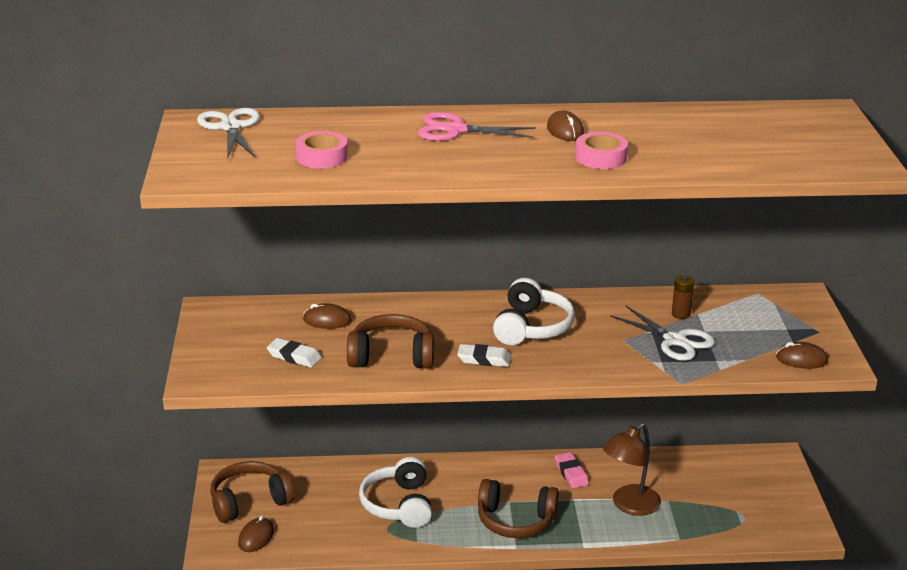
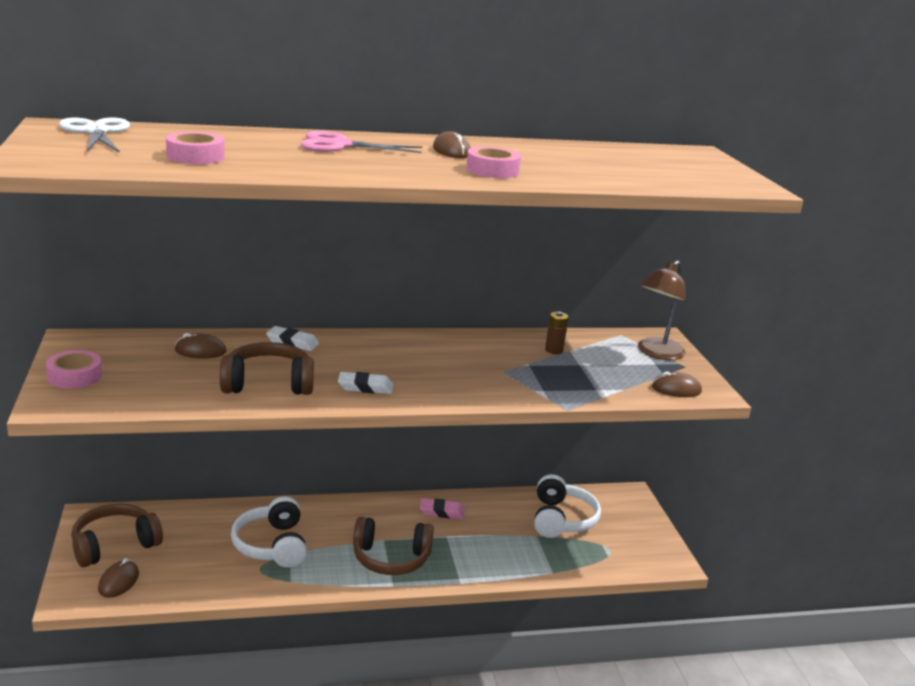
camera: 10 degrees left, 5 degrees down
(215, 349) = (75, 376): none -> pink tape
(294, 356) = (162, 383): white eraser -> white eraser (292, 342)
(532, 327) = (411, 359): white headphones -> white headphones (561, 519)
(571, 473) = (441, 512): pink eraser -> pink eraser turned 60 degrees counterclockwise
(629, 506) = (501, 541): brown lamp -> brown lamp (656, 353)
(675, 340) = (553, 372): white scissors -> none

